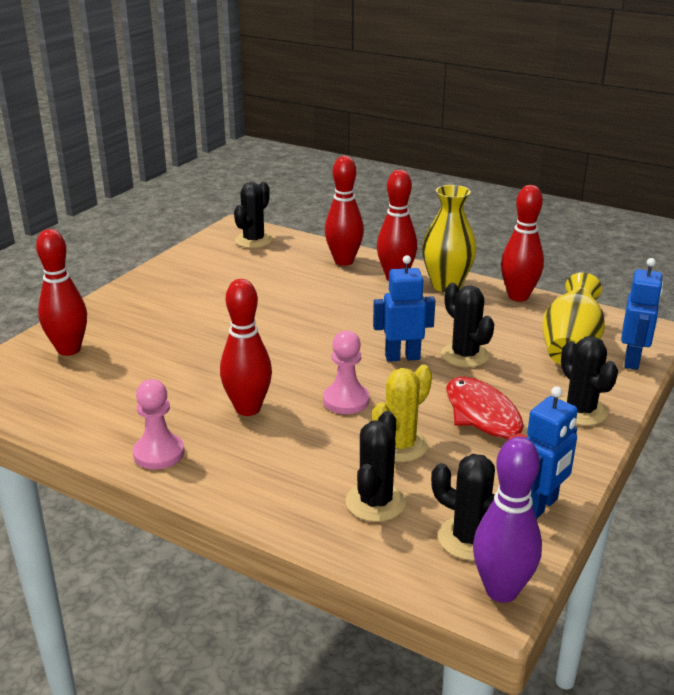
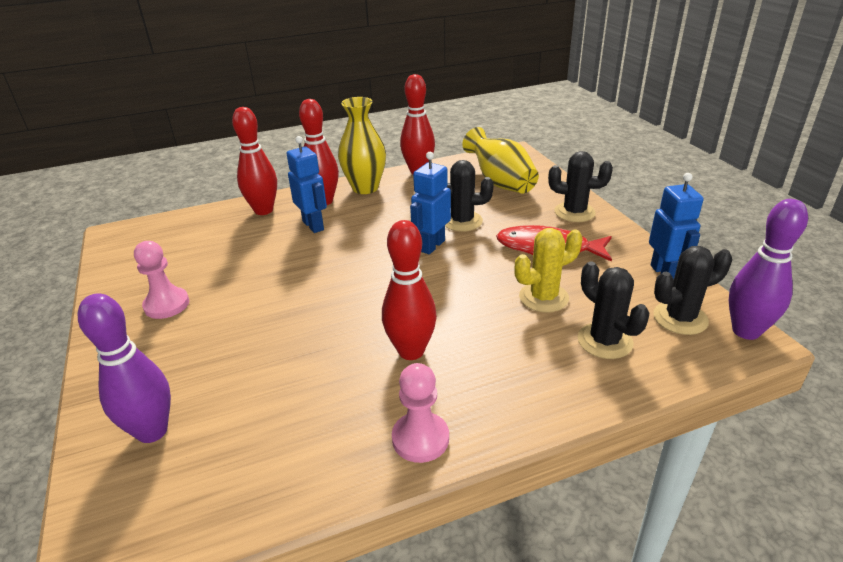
camera: 50 degrees left, 5 degrees up
(69, 349) = (152, 431): red bowling pin -> purple bowling pin
(254, 240) = (155, 235): black cactus -> none
(346, 400) = (458, 296): pink pawn -> pink pawn (167, 305)
(400, 445) = (543, 297): yellow cactus -> yellow cactus turned 75 degrees clockwise
(632, 360) = (540, 172): blue robot -> blue robot (313, 225)

